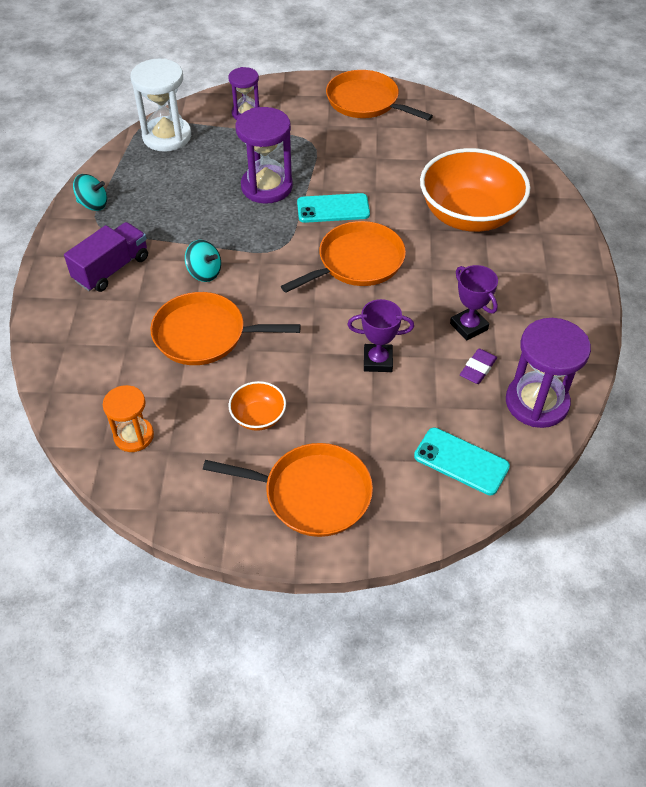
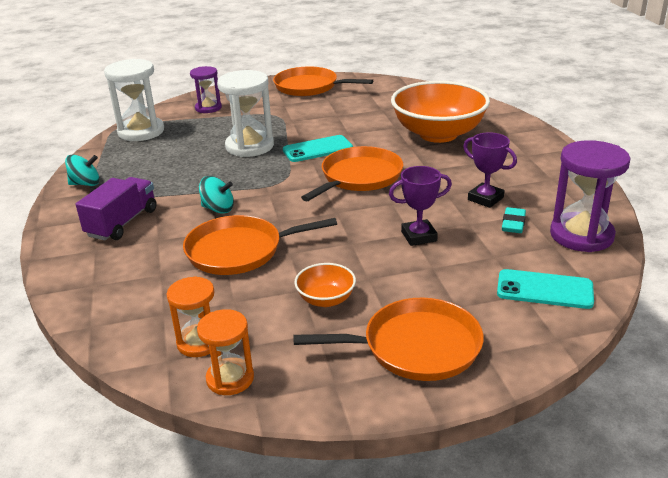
camera: 15 degrees left, 20 degrees down
(146, 482) = (230, 378): none -> orange hourglass
(267, 187) = (249, 146): purple hourglass -> white hourglass
(478, 369) = (513, 224): purple eraser -> turquoise eraser

